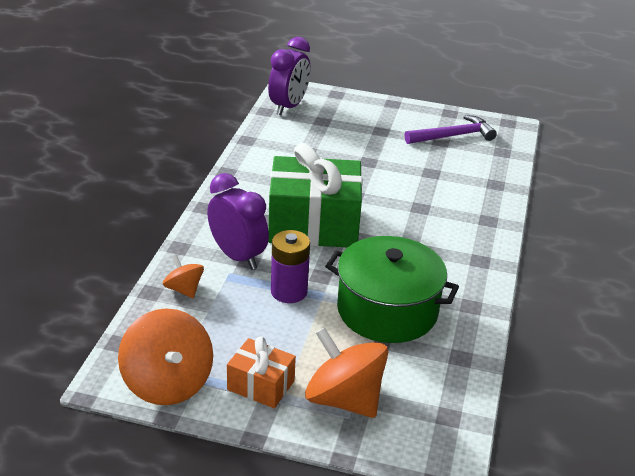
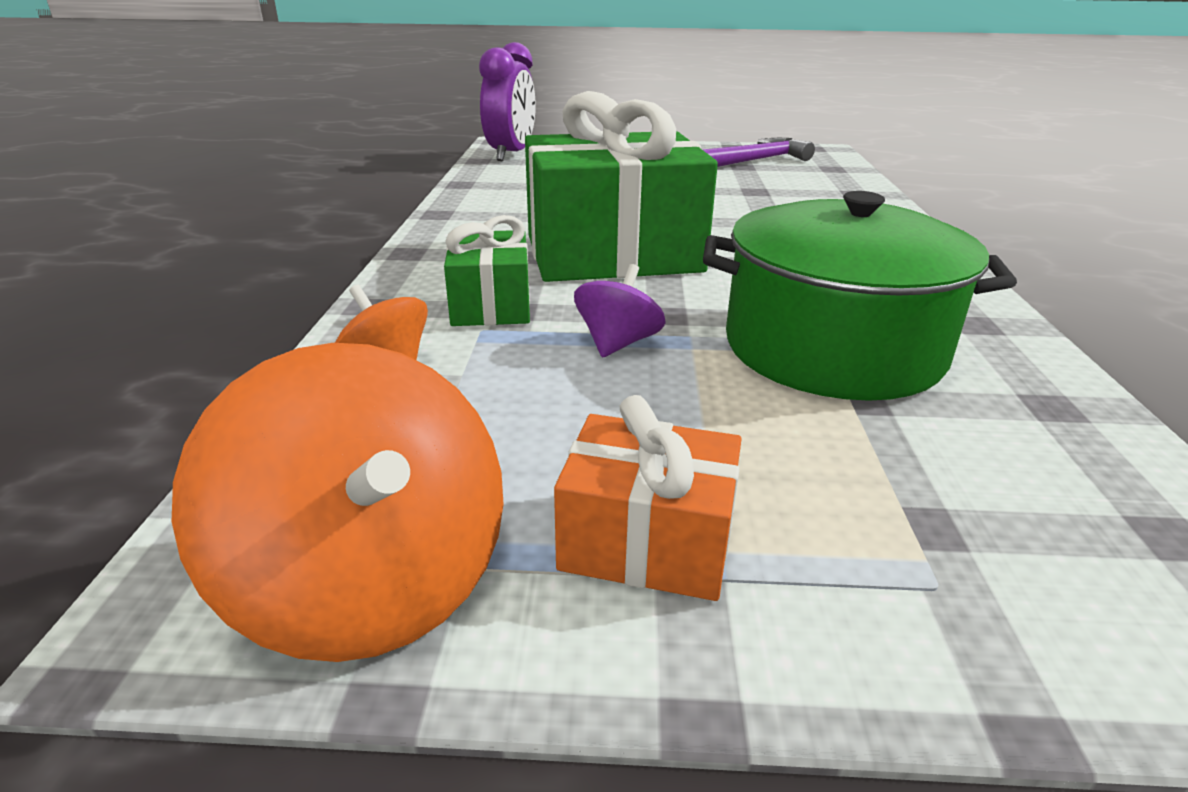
camera: 10 degrees left, 5 degrees down
(237, 256) = (491, 305): purple clock -> green gift
(289, 291) = (618, 343): purple battery -> purple spinning top
(344, 399) = (887, 539): orange spinning top -> none

